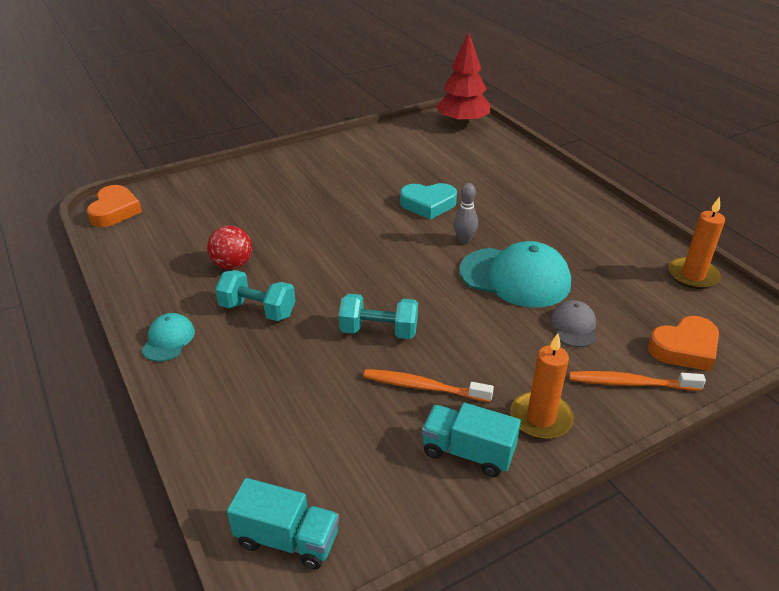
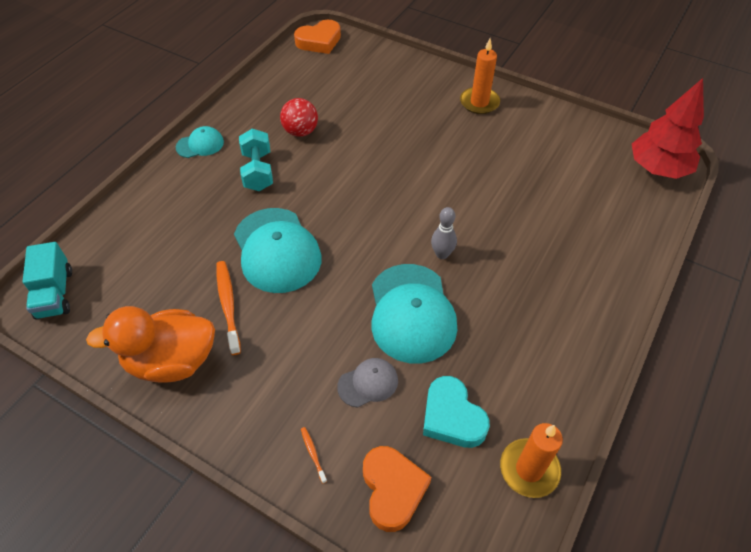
camera: 60 degrees right, 15 degrees up
(379, 331) = (277, 250): turquoise dumbbell -> turquoise cap
(428, 204) = (479, 206): turquoise heart -> turquoise heart (452, 417)
(468, 452) = (171, 361): turquoise truck -> orange duck
(541, 418) = (232, 397): orange candle -> orange candle (479, 102)
(630, 383) = (313, 454): orange toothbrush -> orange toothbrush, size x0.47
(684, 348) = (392, 489): orange heart -> orange heart turned 135 degrees counterclockwise

